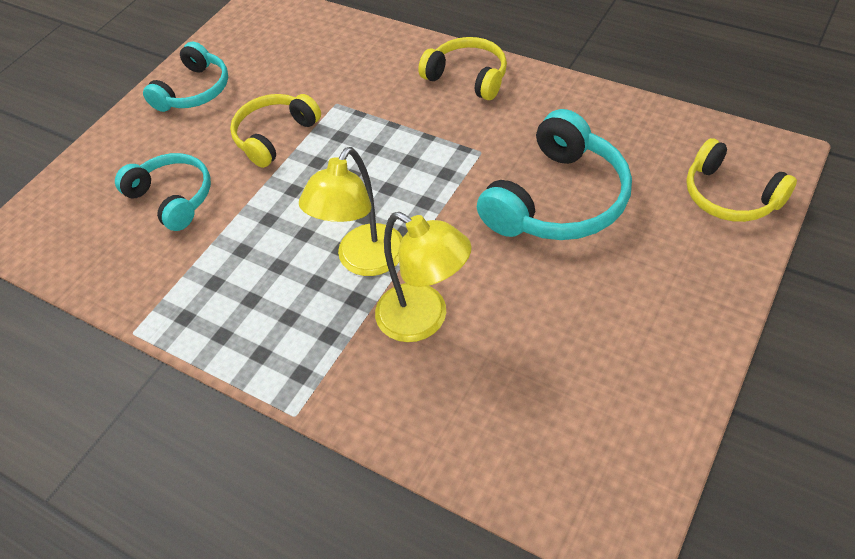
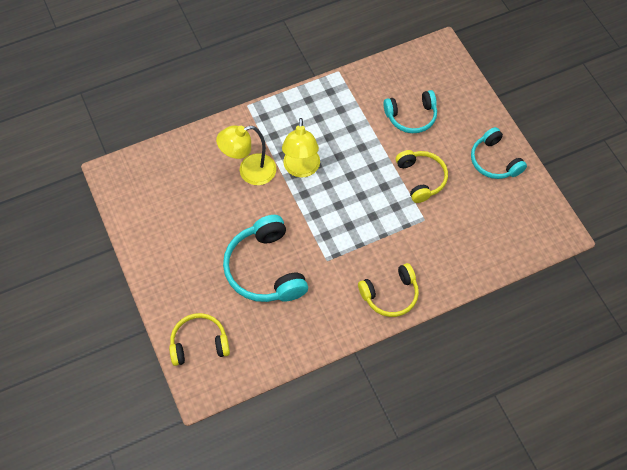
camera: 120 degrees right, 10 degrees up
(364, 261) = (301, 169): yellow lamp -> yellow lamp turned 150 degrees counterclockwise

